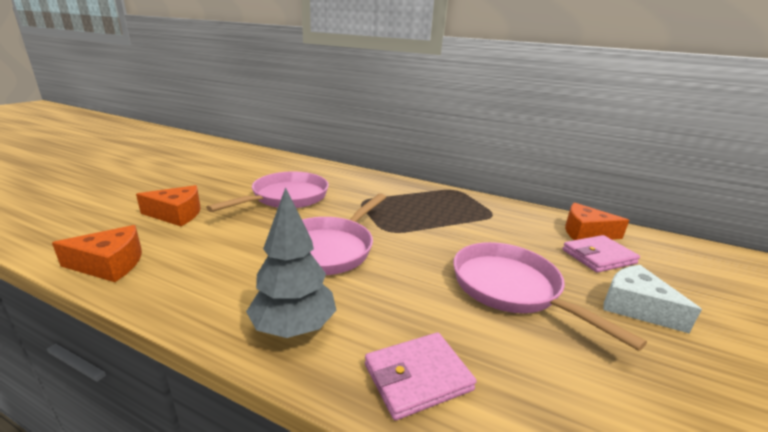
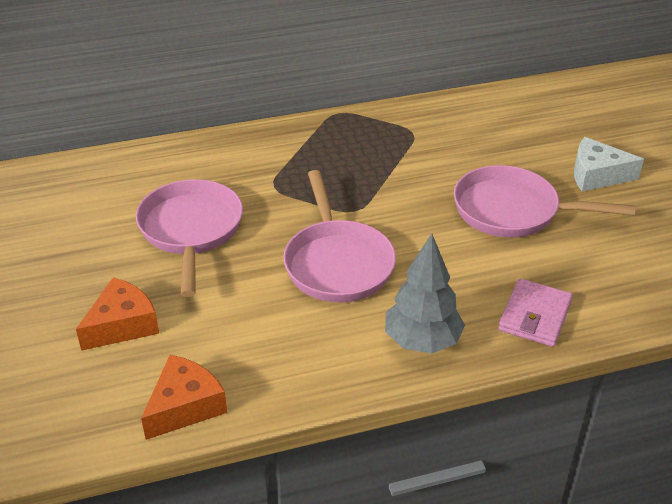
camera: 40 degrees left, 15 degrees up
(585, 232) = (504, 111): orange cheese -> none
(598, 256) = (537, 136): pink wallet -> none

